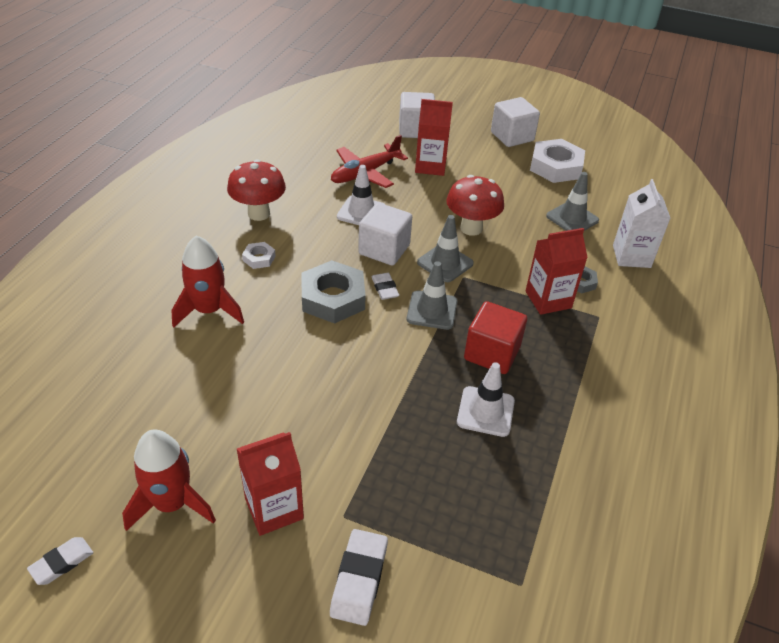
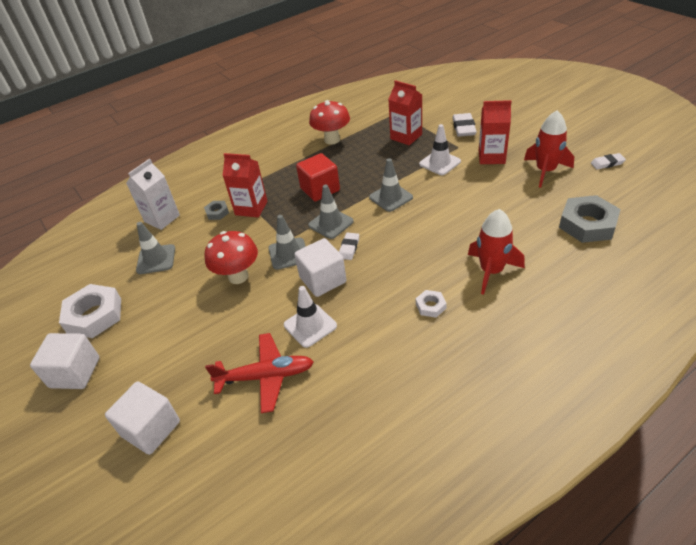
camera: 140 degrees left, 0 degrees up
(259, 214) = (406, 359): red mushroom -> red mushroom (332, 140)
(333, 298) = (391, 252): grey nut -> grey nut (587, 224)
(359, 579) = (464, 128): white eraser -> white eraser turned 45 degrees counterclockwise
(386, 371) = (391, 197): none -> grey traffic cone
(430, 166) = (196, 361): red carton -> red carton (406, 137)
(485, 411) = (353, 165): white traffic cone -> white traffic cone (440, 163)

